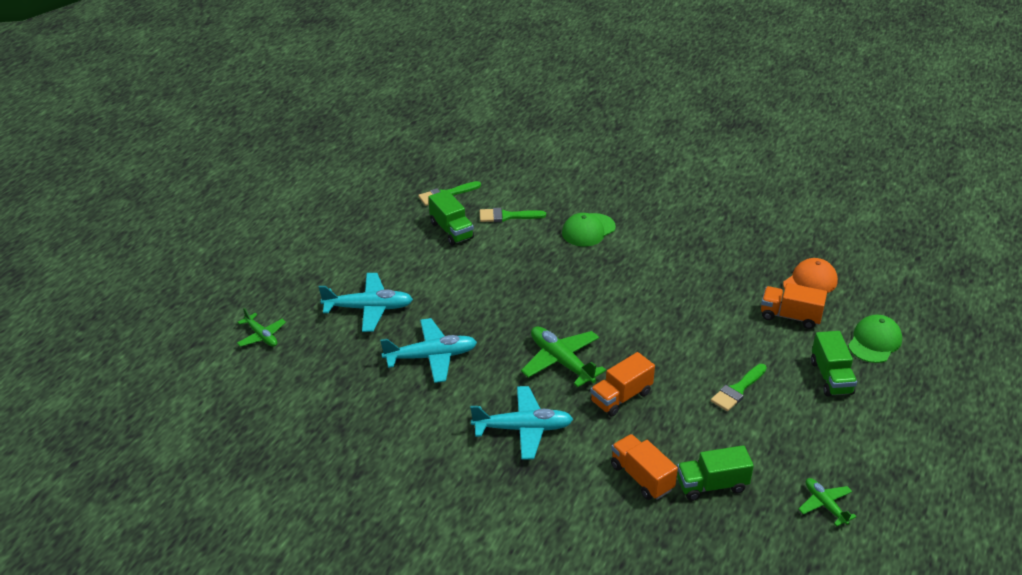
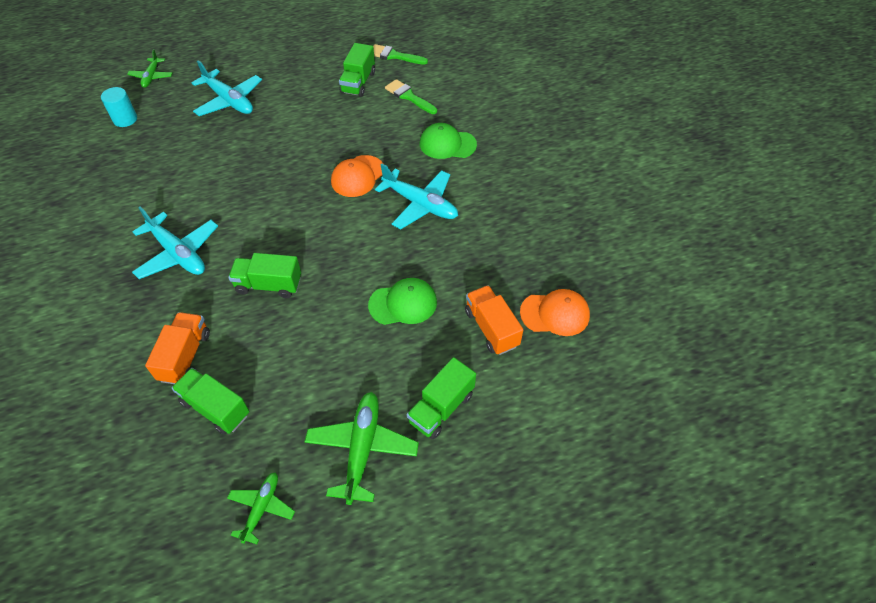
camera: 45 degrees right, 15 degrees up
(300, 380) = (125, 119): none -> turquoise cylinder
(431, 357) = (210, 160): turquoise plane -> turquoise plane (420, 204)
(561, 361) = (275, 226): green plane -> green plane (362, 449)
(562, 291) = (358, 176): none -> orange cap
(621, 397) = (269, 285): orange truck -> green truck
(738, 390) = (354, 352): green brush -> none
(874, 342) = (529, 411): green cap -> green cap (403, 303)

